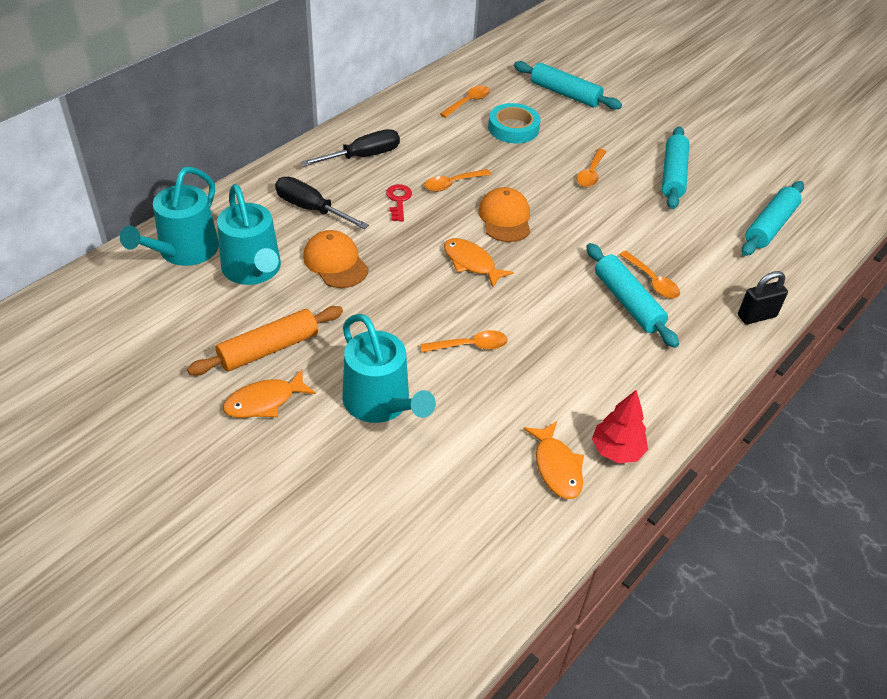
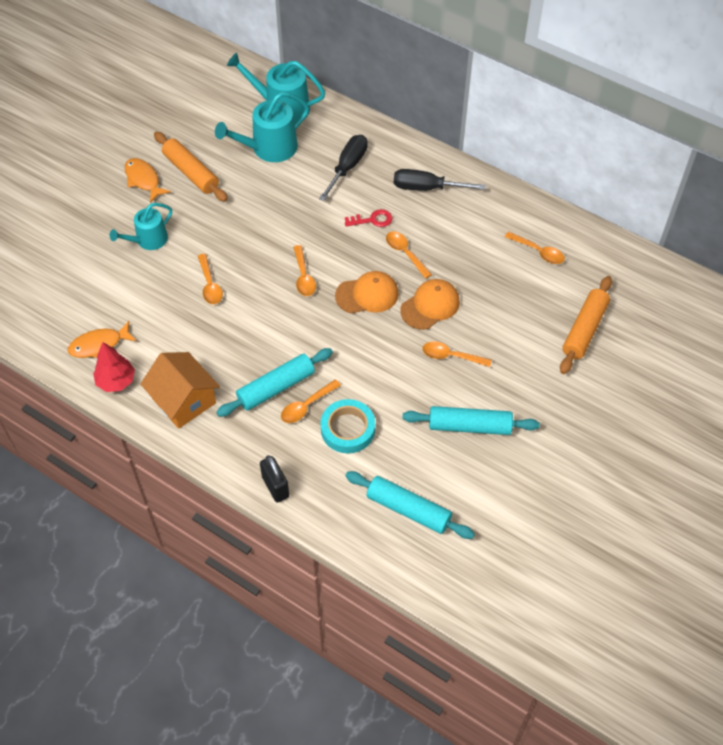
camera: 85 degrees right, 10 degrees up
(335, 262) = (287, 193): orange cap -> orange cap (430, 306)
(363, 156) = (427, 188): black screwdriver -> black screwdriver turned 135 degrees clockwise
(381, 403) = (148, 240): turquoise watering can -> turquoise watering can, size x0.65
(471, 263) = (303, 277): orange fish -> orange spoon
(513, 128) = (506, 290): turquoise tape -> turquoise tape (348, 429)
(565, 94) = (584, 330): turquoise rolling pin -> orange rolling pin
(646, 384) = (184, 400): none -> orange house

